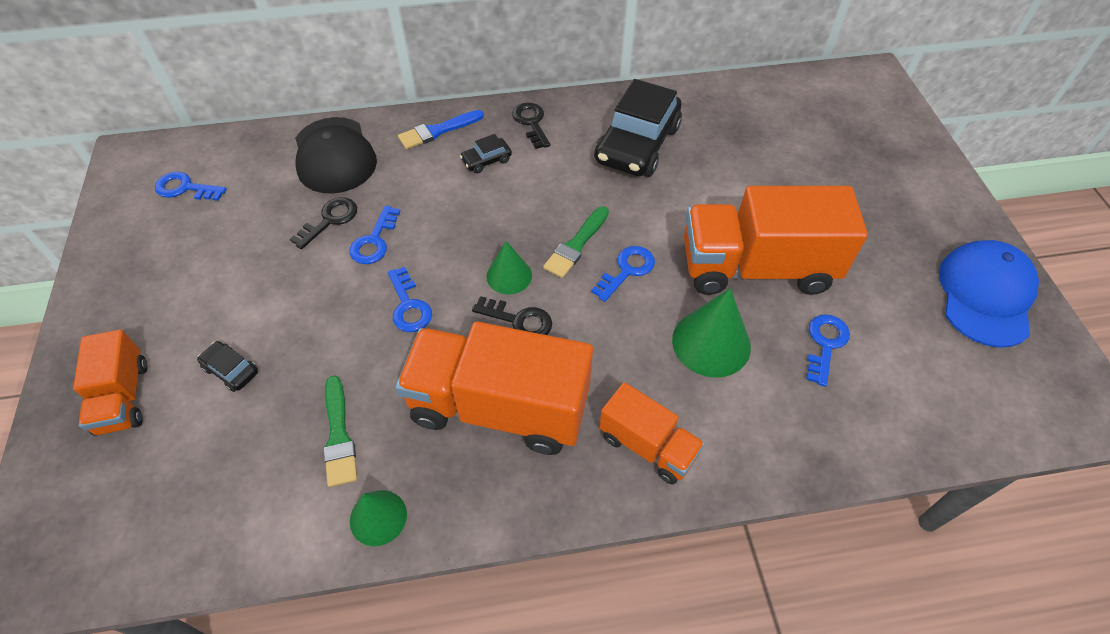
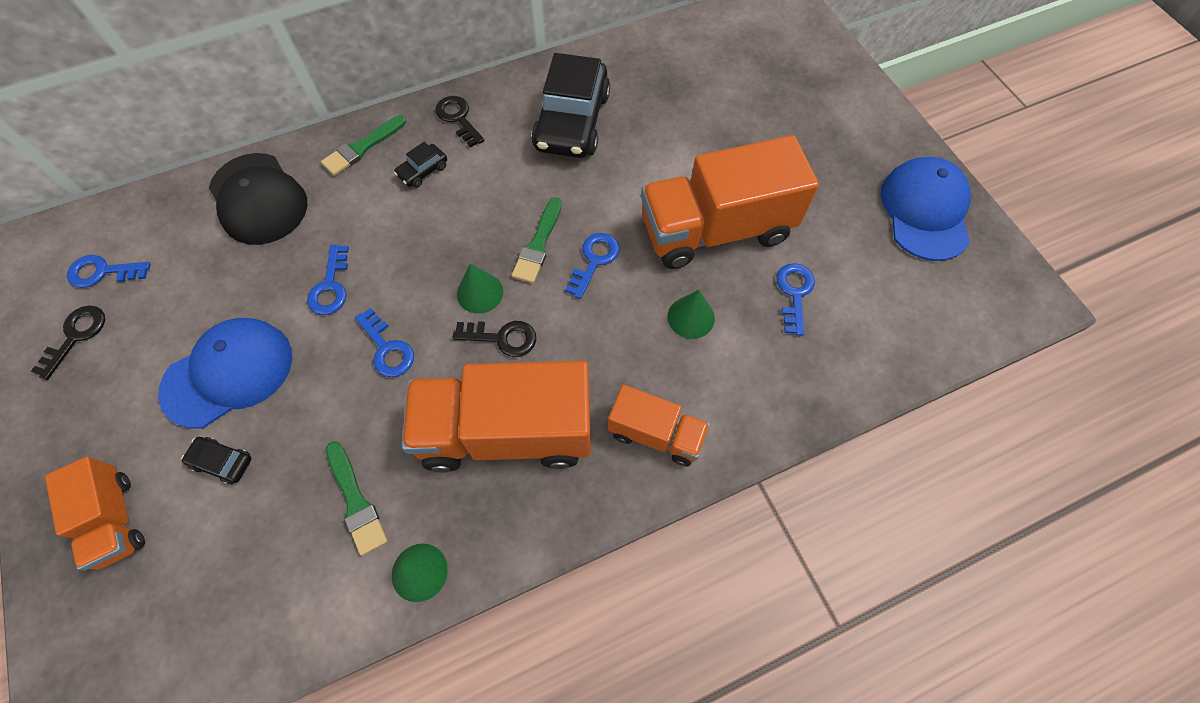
camera: 15 degrees left, 10 degrees up
(261, 295) = (228, 373): none -> blue cap
(330, 220) = (276, 273): black key -> black key (76, 336)
(438, 131) = (362, 147): blue brush -> green brush
(711, 343) = (691, 317): green cone -> green cone, size x0.62

